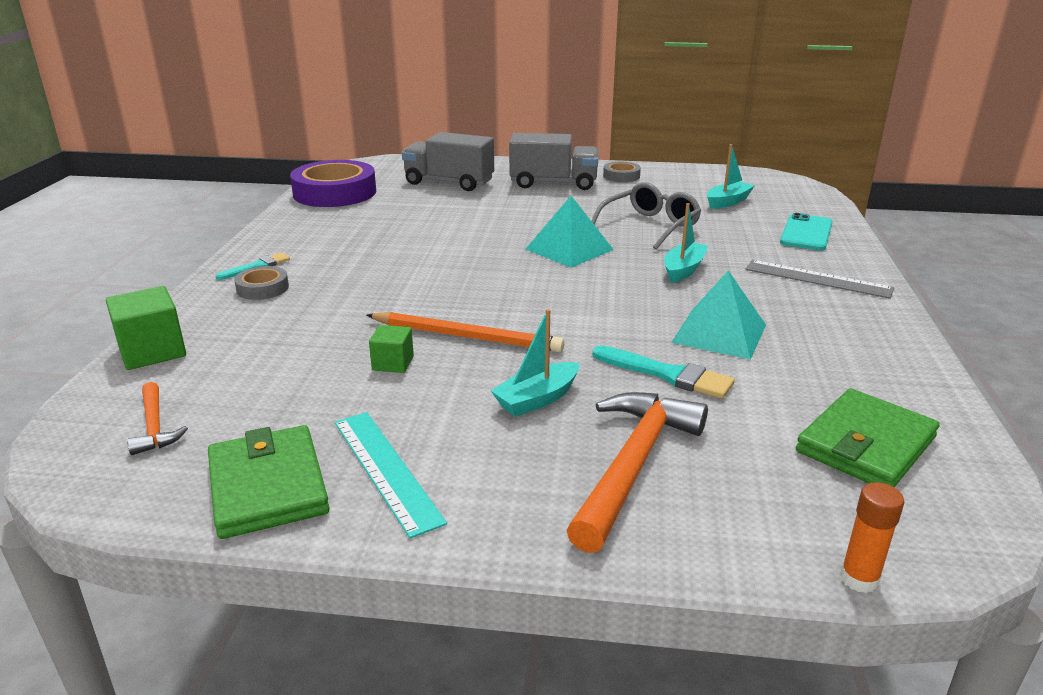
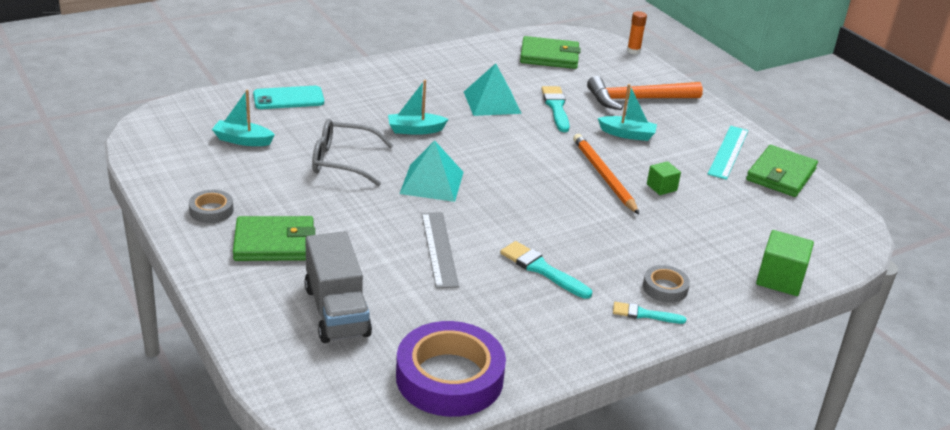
camera: 130 degrees left, 5 degrees up
(155, 426) = (809, 229): orange hammer -> none
(378, 250) = (542, 269): none -> turquoise brush
(553, 183) = (274, 243): grey truck -> green wallet
(817, 279) = (375, 85): grey ruler -> grey ruler (439, 249)

